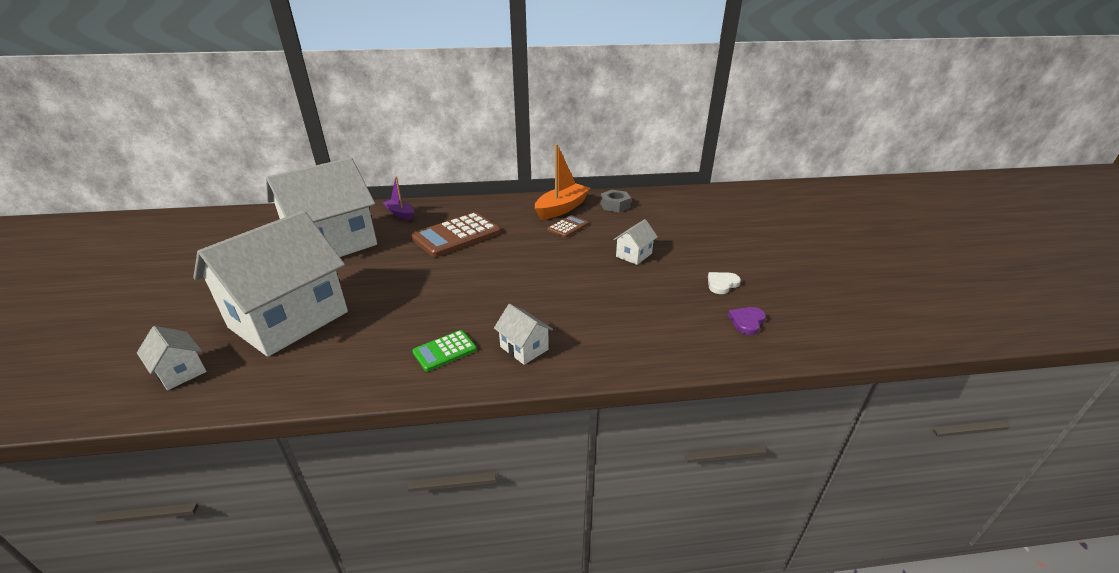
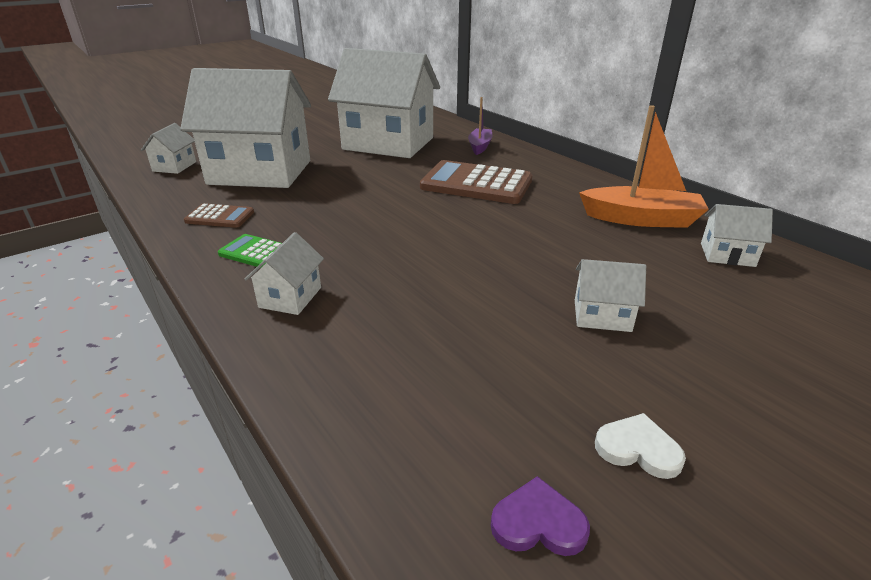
camera: 60 degrees right, 0 degrees up
(568, 227) = (599, 239): brown calculator -> brown calculator (220, 217)
(615, 205) = (727, 255): grey nut -> white house

